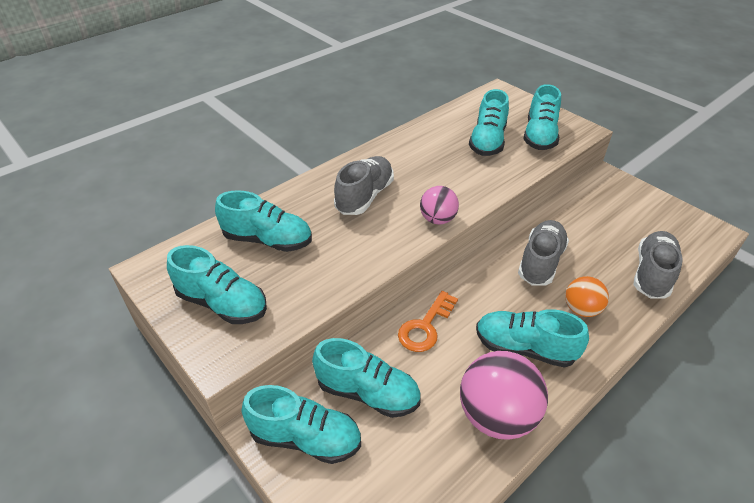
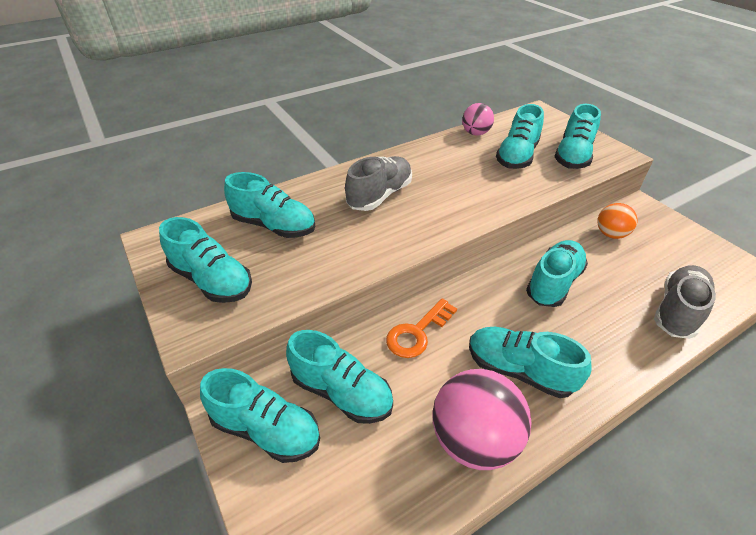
camera: 10 degrees right, 0 degrees up
(437, 219) = (448, 225): pink ball -> pink ball (475, 133)
(540, 262) = (553, 283): grey shoe -> turquoise shoe
(581, 309) = (590, 338): orange ball -> orange ball (610, 234)

